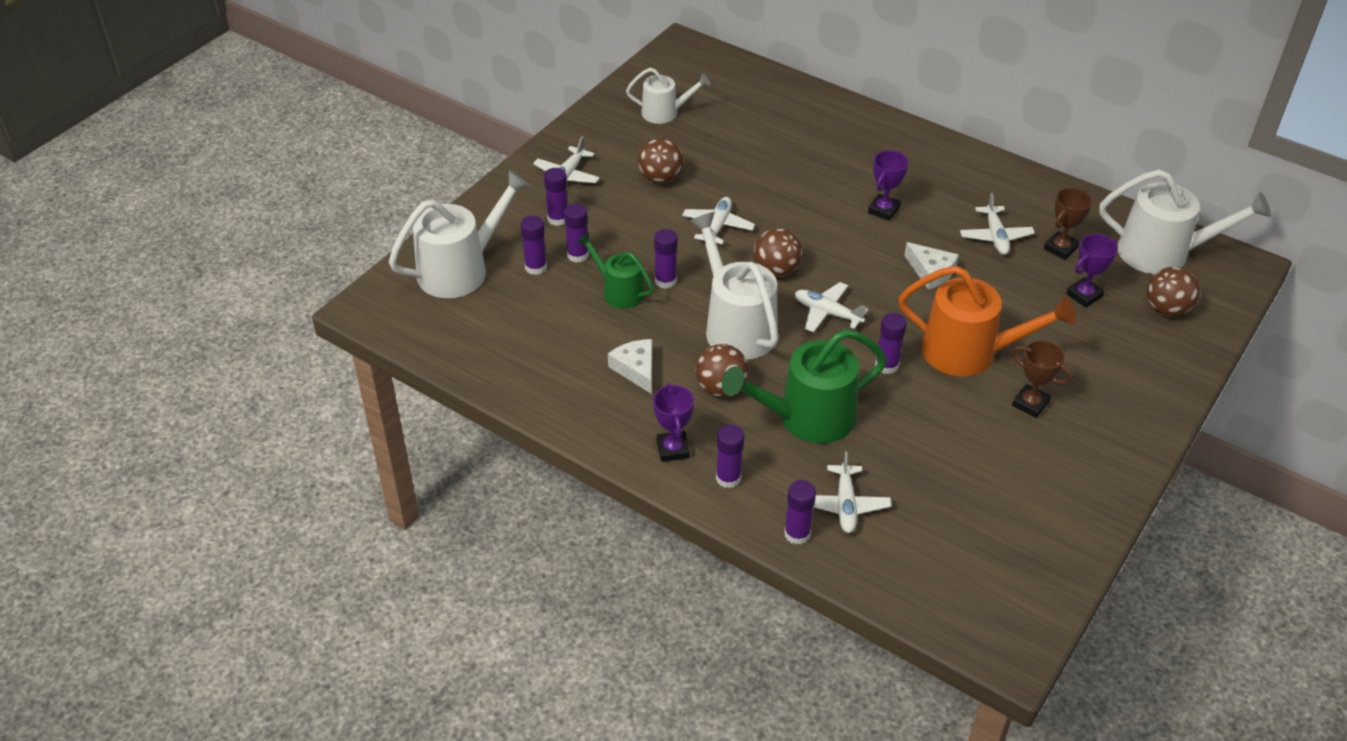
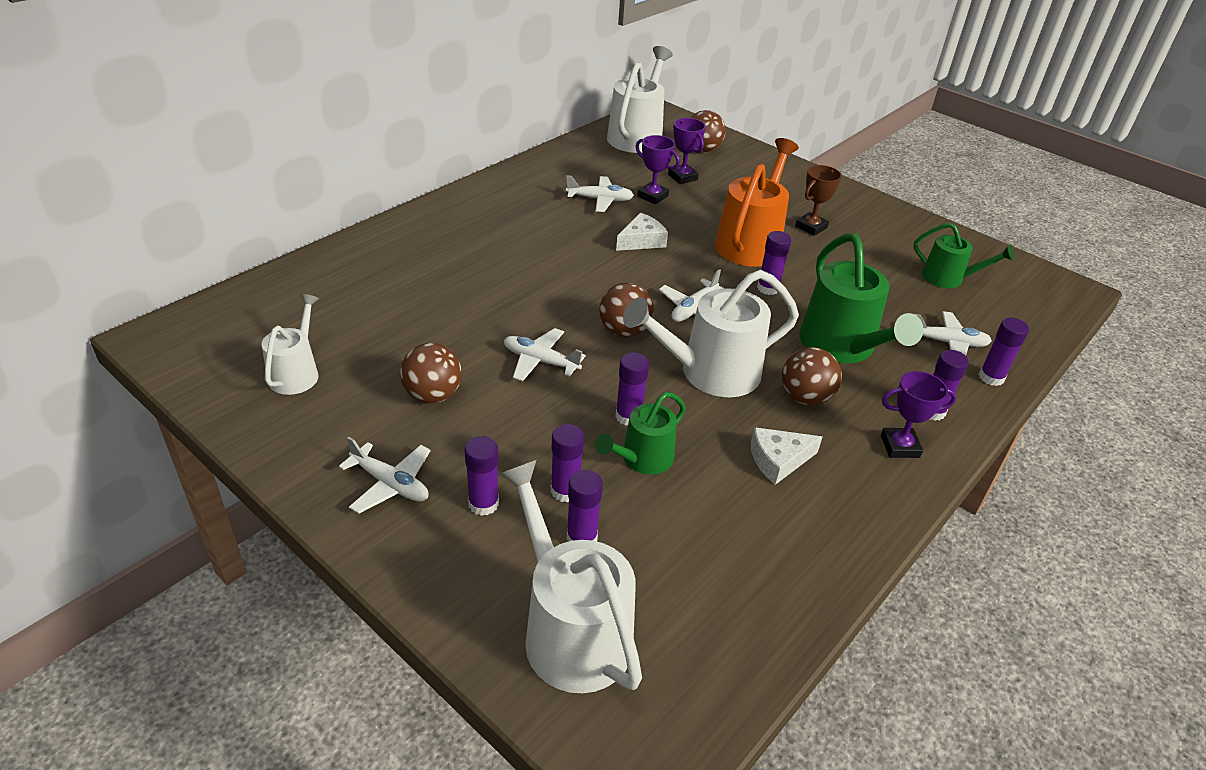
camera: 85 degrees left, 5 degrees down
(883, 210) = (545, 249): purple trophy -> purple trophy (652, 196)
(977, 522) = (948, 278): none -> green watering can
(1060, 248) = (622, 174): brown trophy -> none

